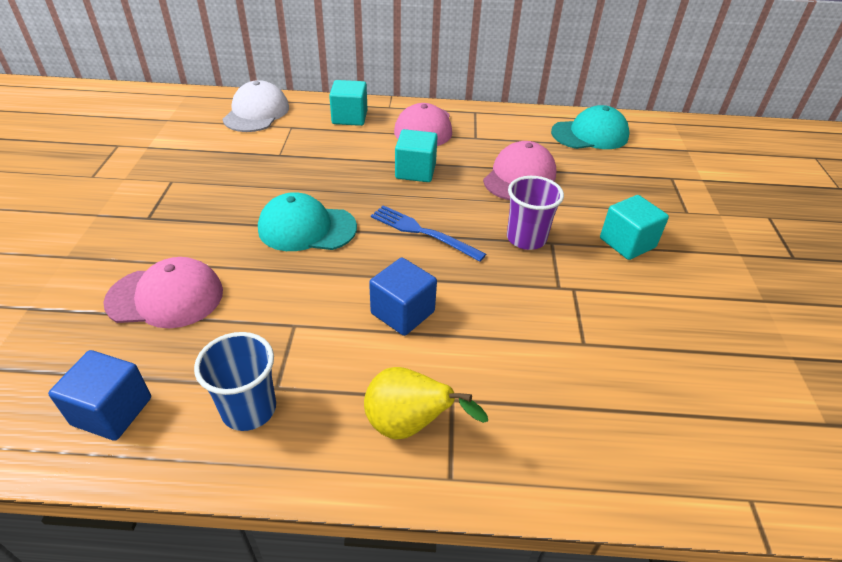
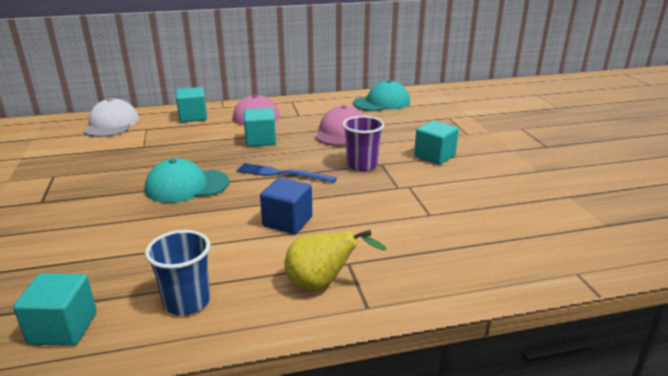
camera: 15 degrees left, 15 degrees down
(112, 411) = (63, 328): blue cube -> turquoise cube
(166, 297) = (81, 247): pink cap -> none

